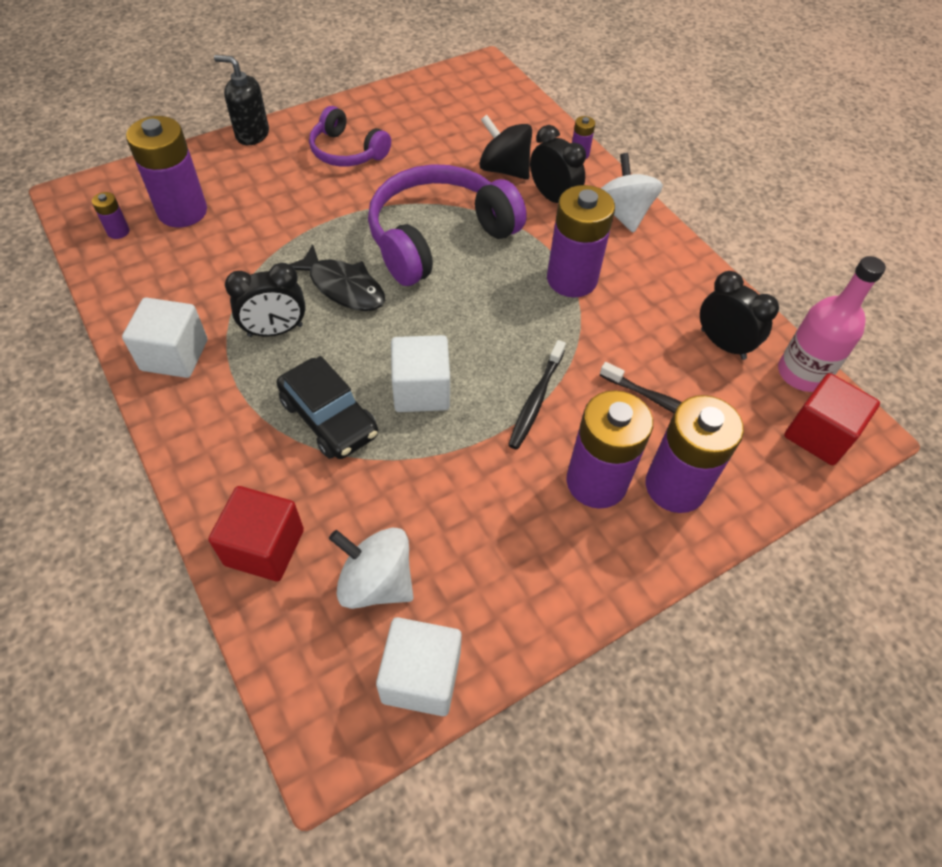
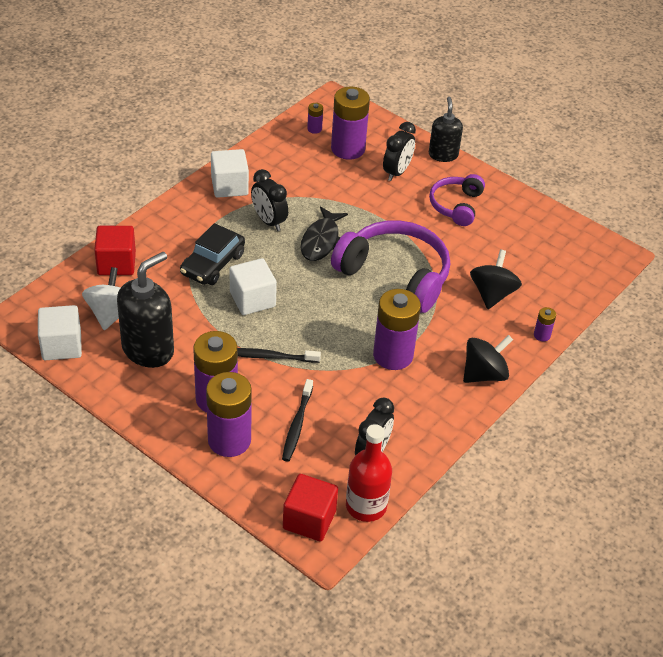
camera: 70 degrees right, 10 degrees down
(473, 546) = (148, 349): none -> black soap dispenser
(553, 198) = (476, 329): black clock -> black clock (397, 172)
(623, 214) = (484, 374): white spinning top -> black spinning top
(802, 373) = (366, 506): pink bottle -> red bottle

